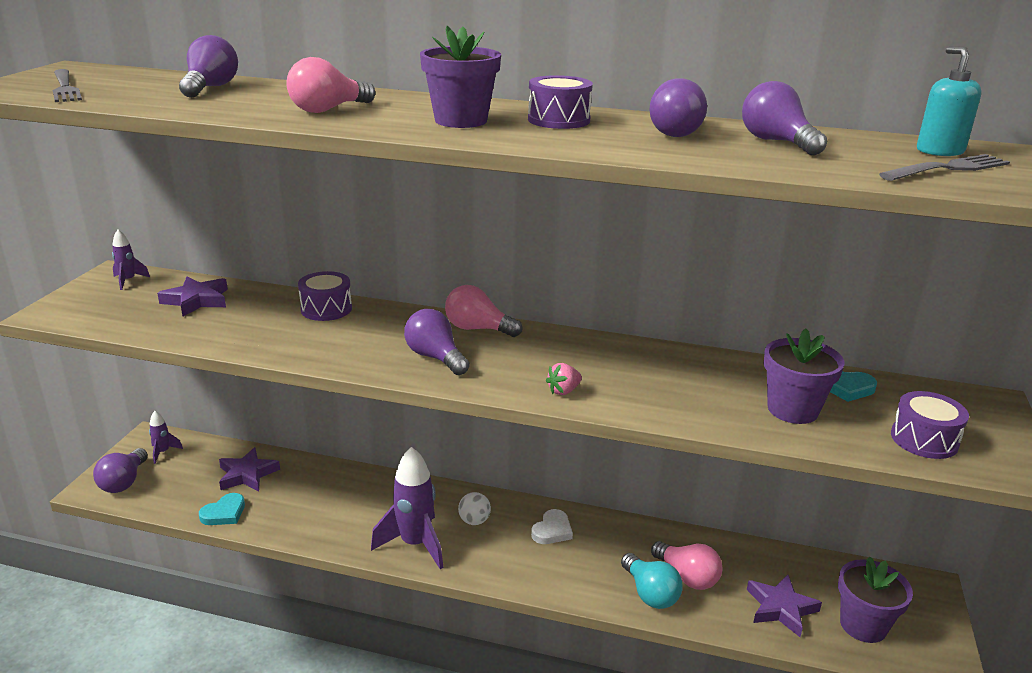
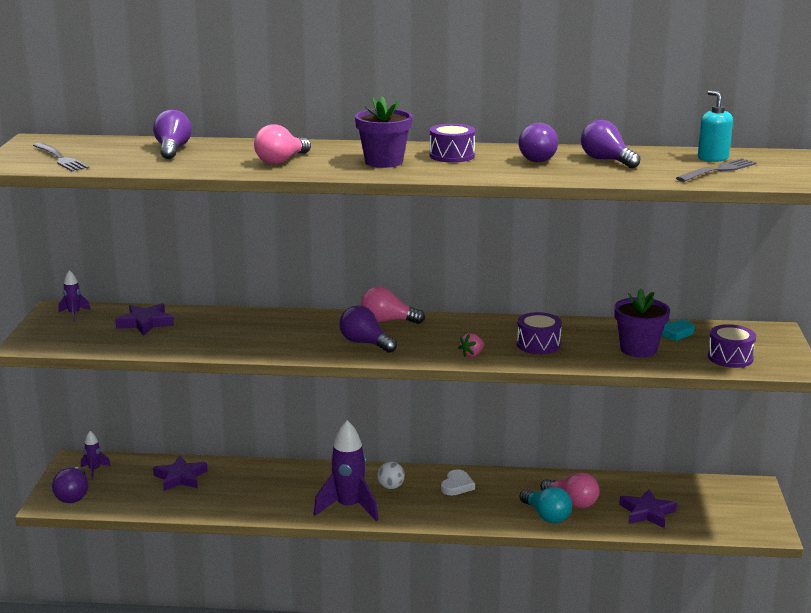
camera: 10 degrees left, 5 degrees down
(224, 513) = (176, 506): turquoise heart -> none
(326, 309) = (258, 319): purple drum -> purple drum (538, 345)
(863, 625) = (709, 515): purple flower pot -> none

